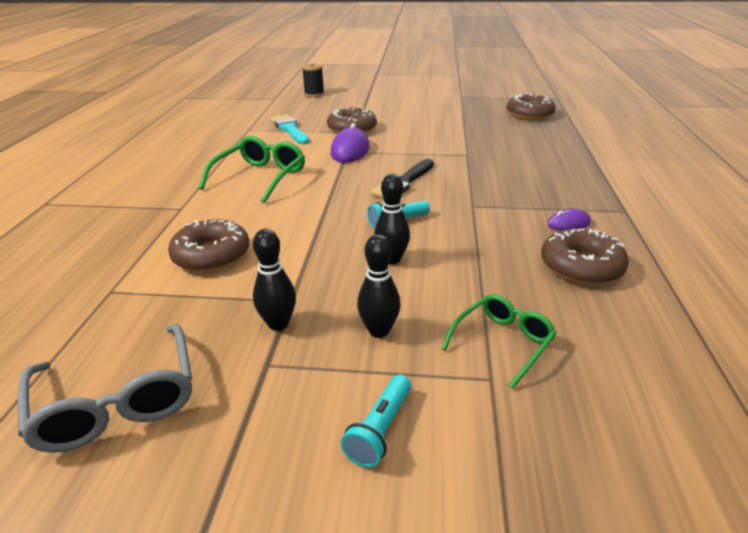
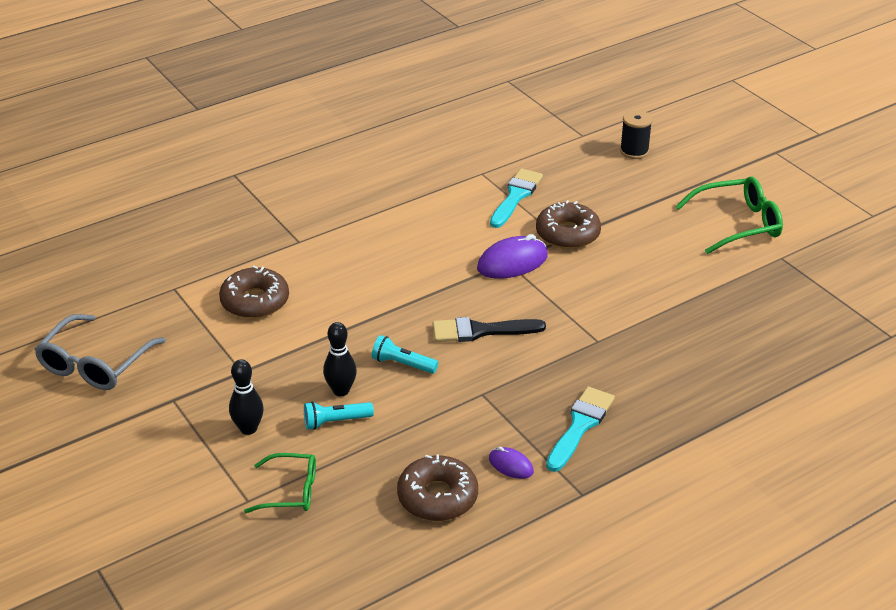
camera: 50 degrees right, 5 degrees up
(260, 177) = (394, 245): green glasses -> green glasses (738, 224)
(278, 324) = (213, 381): black bowling pin -> none
(380, 429) = (163, 474): turquoise flashlight -> turquoise flashlight (336, 421)
(529, 114) = (788, 337): brown donut -> none
(548, 187) = (580, 426): none -> turquoise brush

